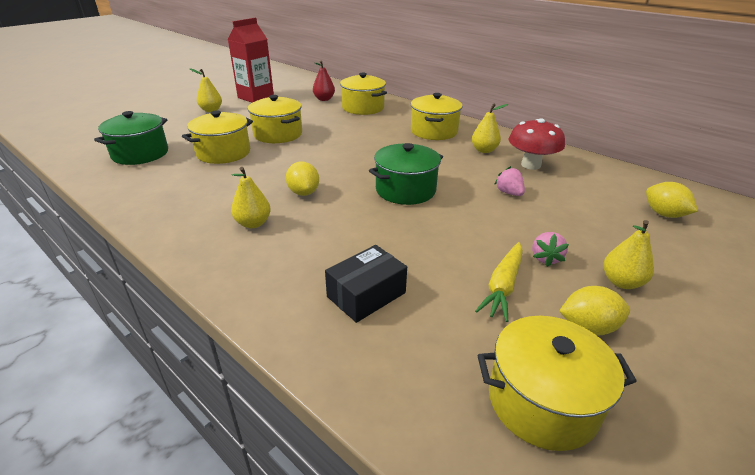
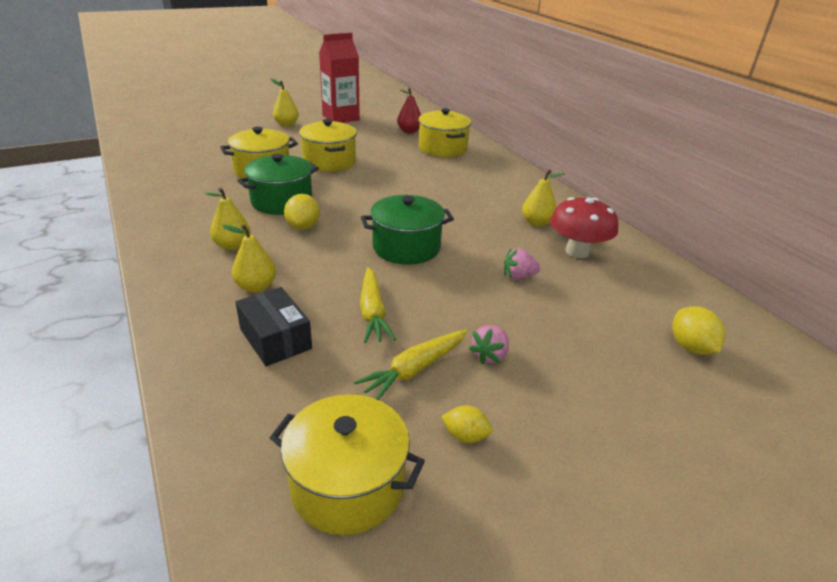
camera: 20 degrees right, 0 degrees up
(140, 154) = (190, 157): green pot -> green pot (282, 201)
(366, 295) = (275, 339): black box -> black box turned 75 degrees clockwise
(427, 249) = (373, 312): none -> yellow carrot
(434, 131) = (498, 190): yellow pot -> none
(509, 193) = (518, 277): pink strawberry -> pink strawberry turned 90 degrees counterclockwise
(588, 327) = (465, 436): yellow lemon -> yellow lemon, size x0.66
(621, 282) = (552, 404): yellow pear -> yellow pear (256, 287)

